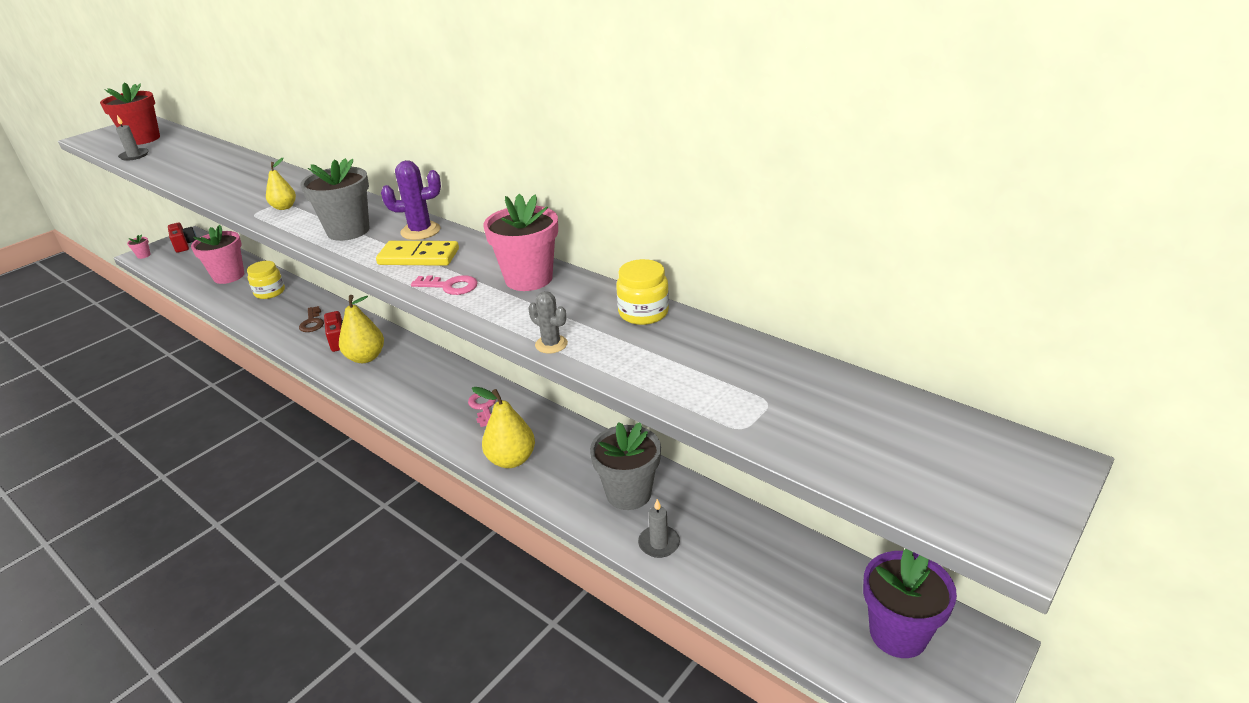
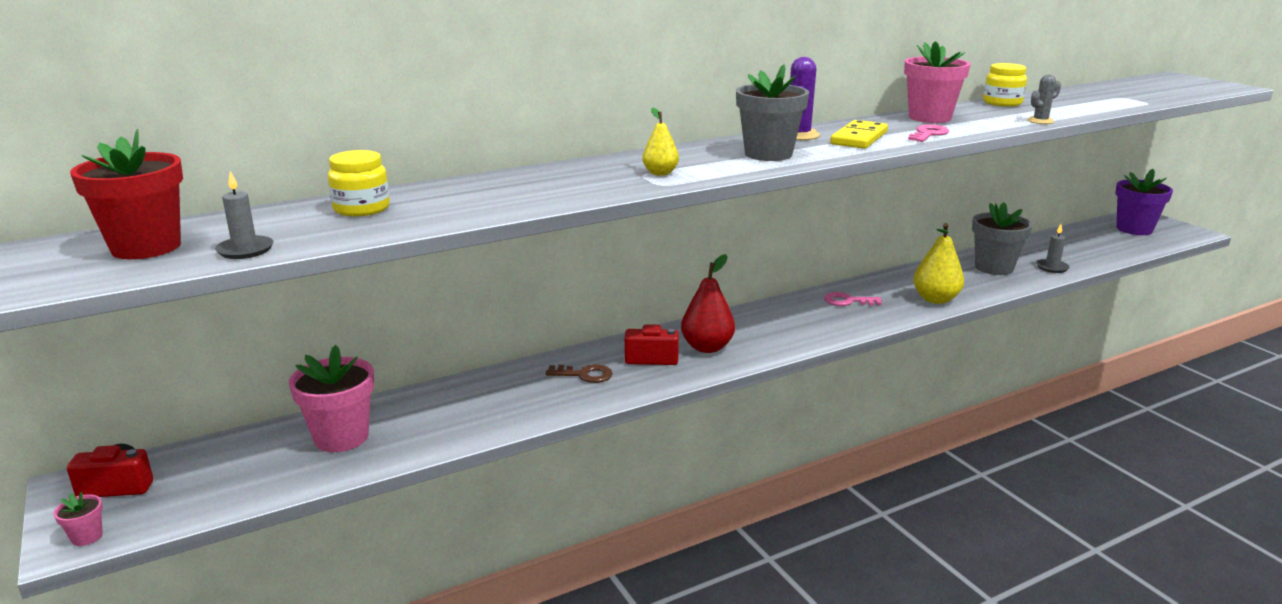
camera: 70 degrees left, 10 degrees down
(270, 292) = (452, 403): yellow jar -> yellow jar (361, 209)
(366, 357) = (707, 347): yellow pear -> red pear

